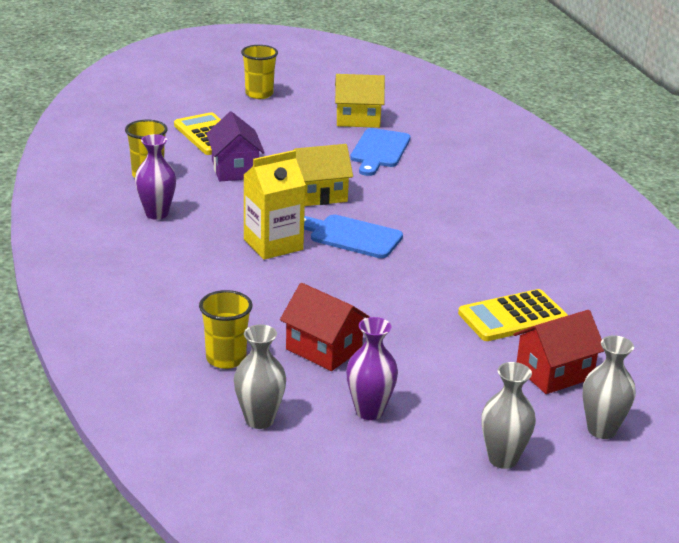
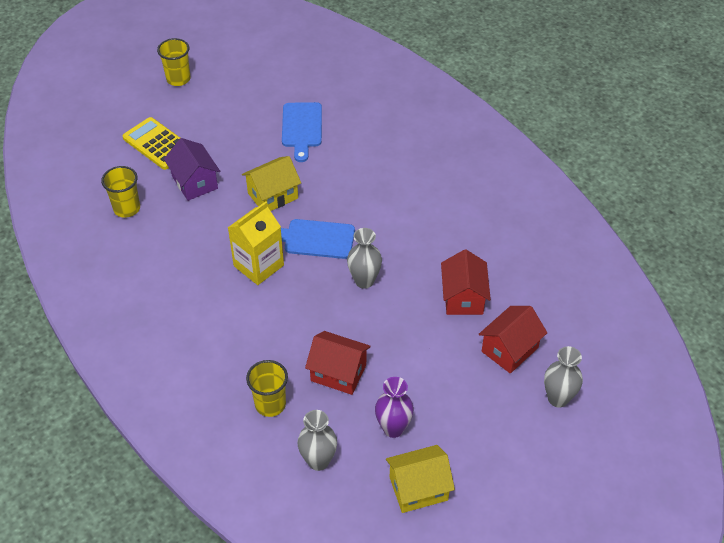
camera: 15 degrees left, 20 degrees up
(157, 214) = (153, 254): purple vase -> none
(358, 119) = (271, 92): yellow house -> yellow house (418, 488)
(503, 459) = (500, 448): grey vase -> grey vase (364, 281)
(512, 317) = (463, 297): yellow calculator -> red house

